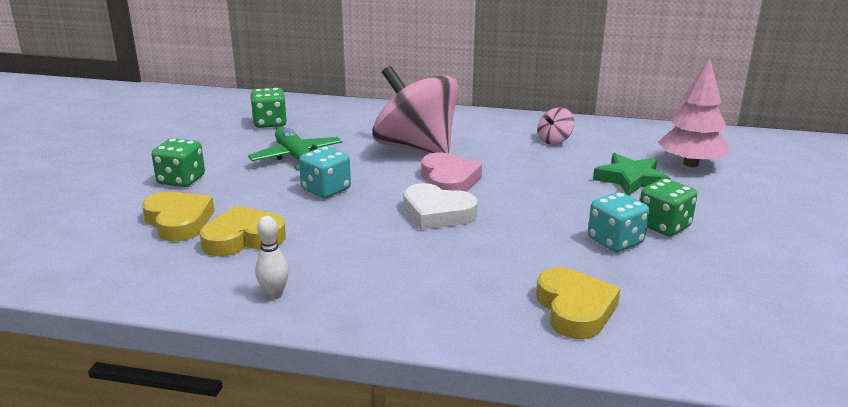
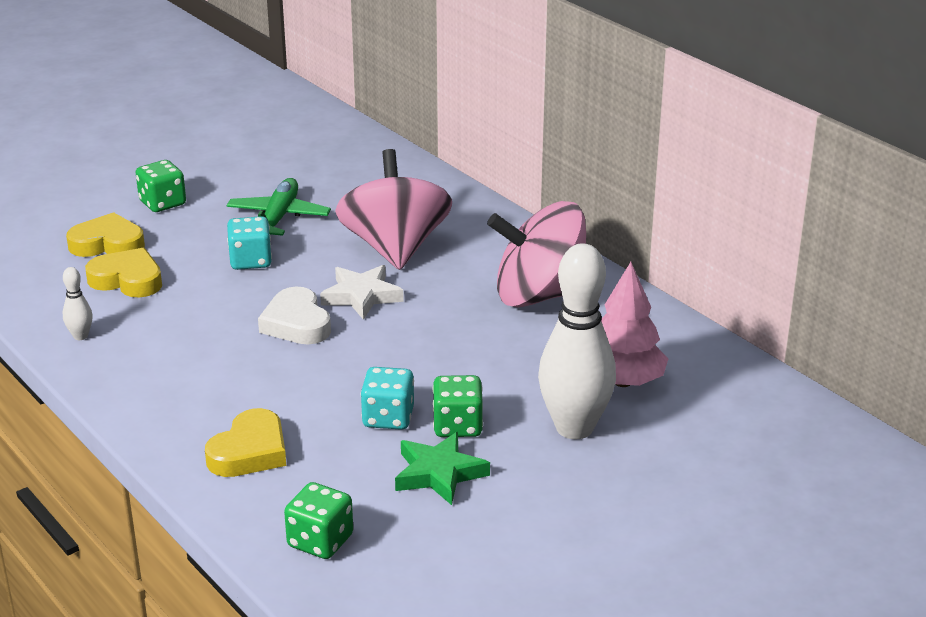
camera: 40 degrees right, 5 degrees up
(178, 221) = (108, 244): yellow heart -> yellow heart turned 90 degrees counterclockwise
(270, 123) = (317, 166): green dice -> green dice (320, 541)
(448, 180) = (361, 296): pink heart -> white star
(554, 140) = (539, 295): pink spinning top -> pink spinning top, size x2.43
(631, 179) = (525, 370): green star -> green star (439, 473)
(722, 197) = (574, 428): none -> white bowling pin

